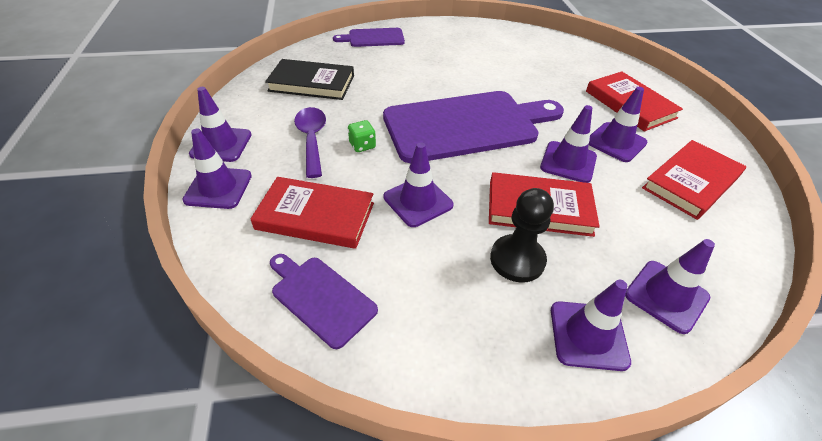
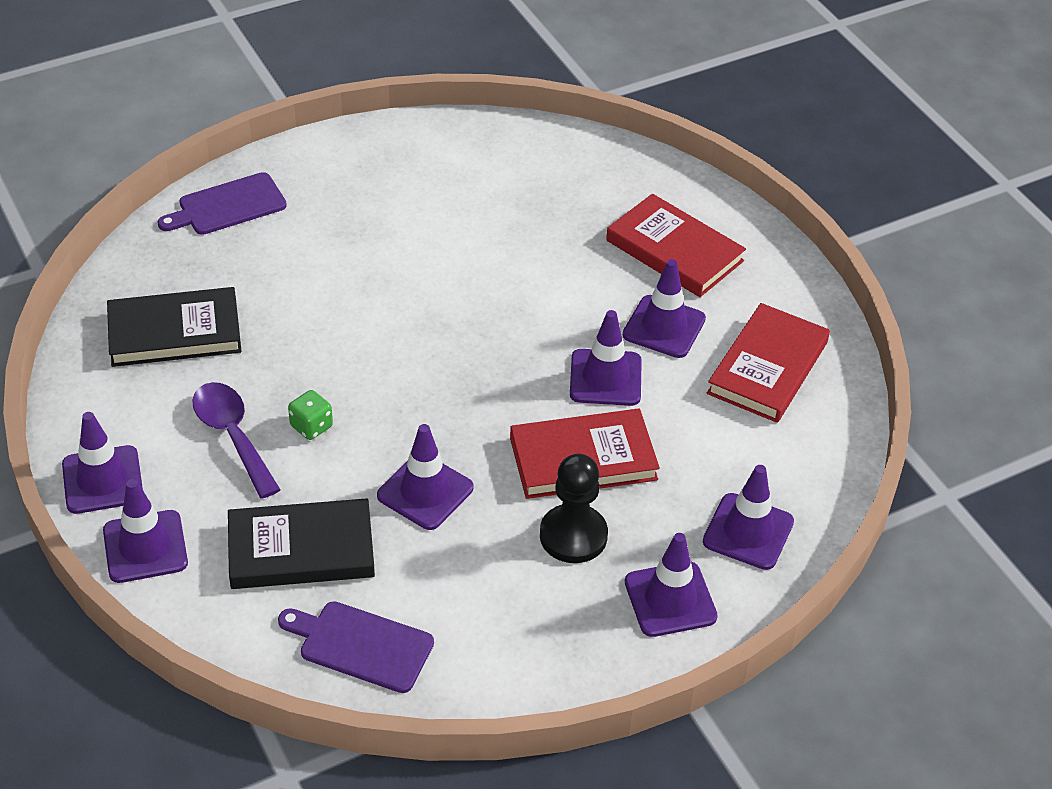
camera: 20 degrees left, 0 degrees up
(315, 216) = (301, 549): red book -> black book
(466, 125) = (447, 352): purple cutting board -> none

